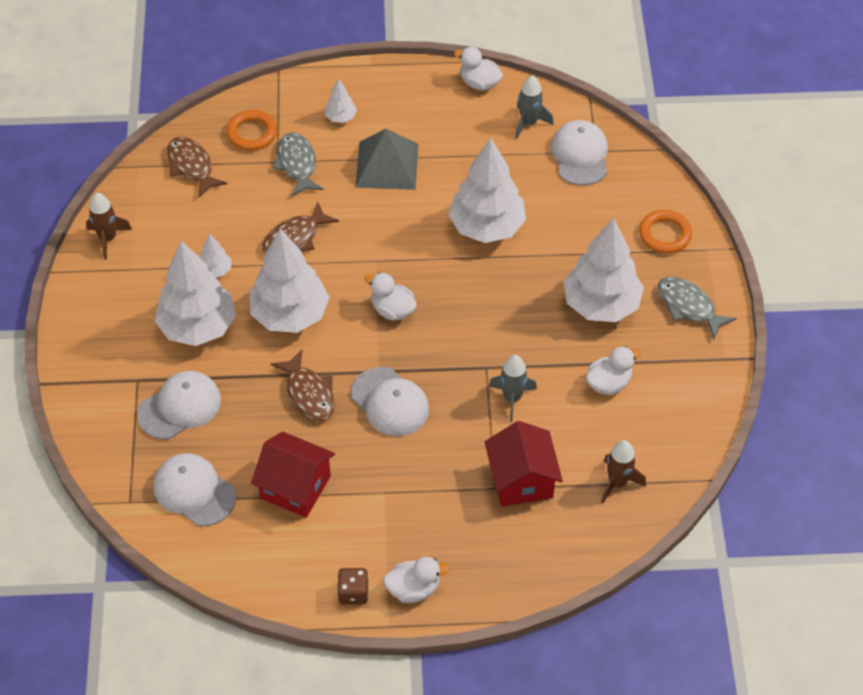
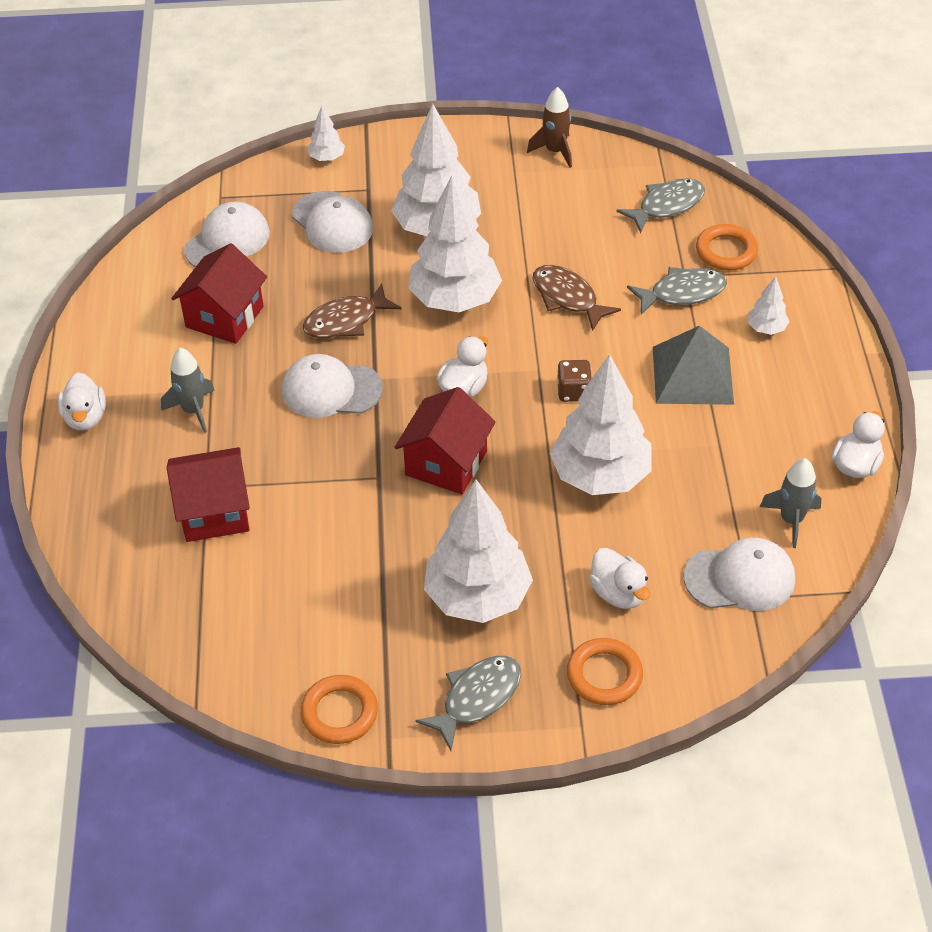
camera: 90 degrees right, 5 degrees down
(191, 166) = (666, 206): brown fish -> grey fish
(215, 270) = (515, 236): white tree -> white tree (327, 158)
(353, 593) = (89, 369): brown dice -> brown dice (573, 392)
(390, 402) = (331, 390): white cap -> white cap turned 45 degrees clockwise
(472, 322) = (446, 463): none -> red house
(512, 398) = (332, 502): grey rocket -> grey rocket (193, 410)
(609, 383) = (351, 602): white duck -> white duck (618, 593)
(617, 482) = (201, 608): brown rocket -> none
(706, 388) = (339, 713): none -> orange ring

